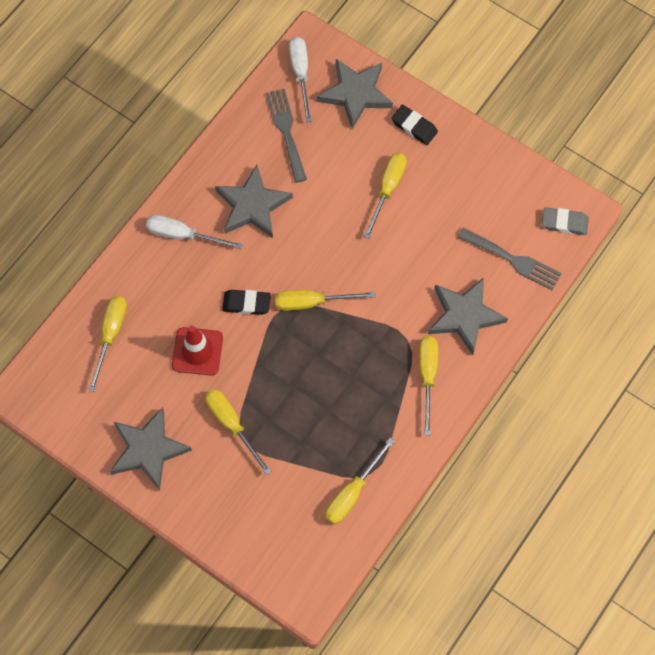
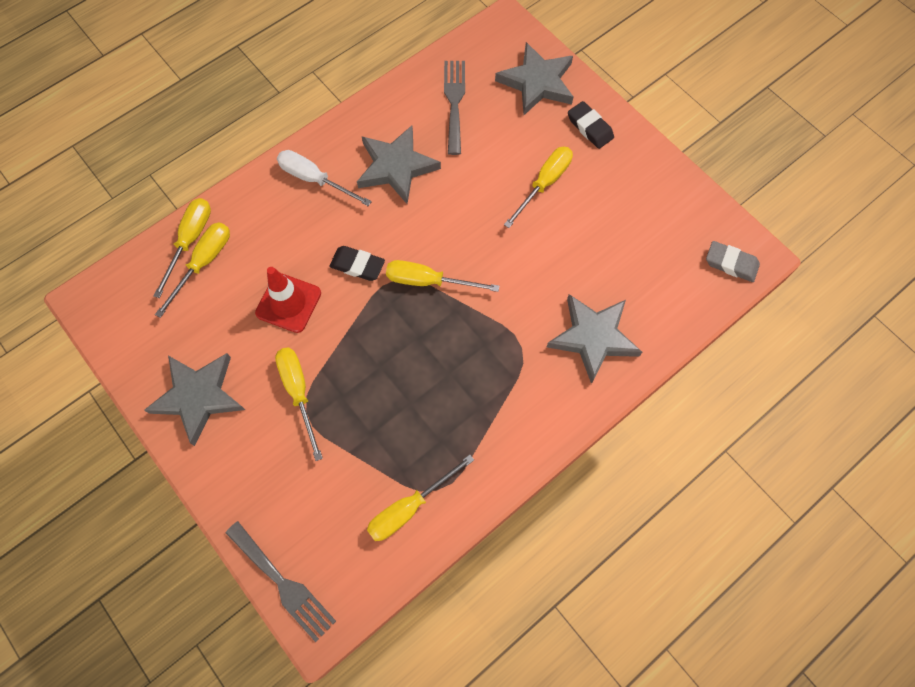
camera: 15 degrees right, 0 degrees up
(301, 74) = (486, 51): white screwdriver -> none
(427, 376) = (533, 395): yellow screwdriver -> yellow screwdriver (190, 241)
(513, 260) = (663, 290): grey fork -> grey fork (283, 584)

